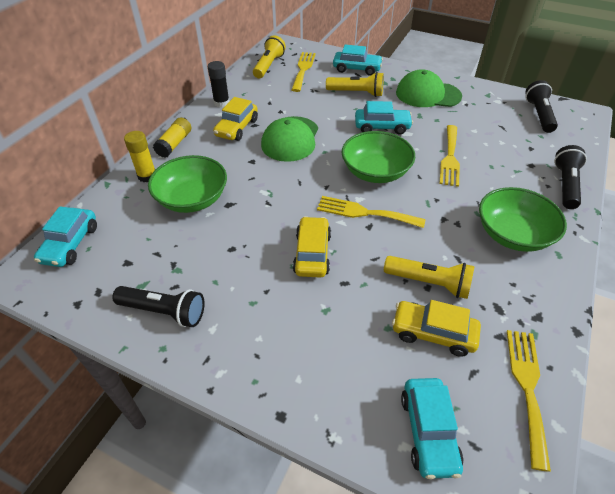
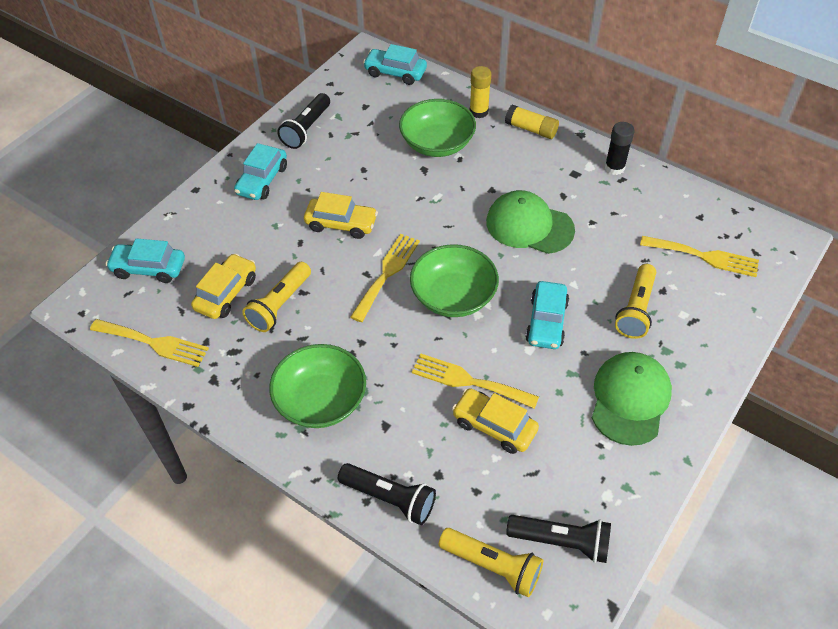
camera: 100 degrees right, 5 degrees up
(237, 128) = (557, 179): yellow car -> yellow car (494, 426)
(269, 66) = (714, 219): yellow flashlight -> yellow flashlight (492, 566)
(356, 69) = (709, 322): turquoise car -> turquoise car (262, 180)

